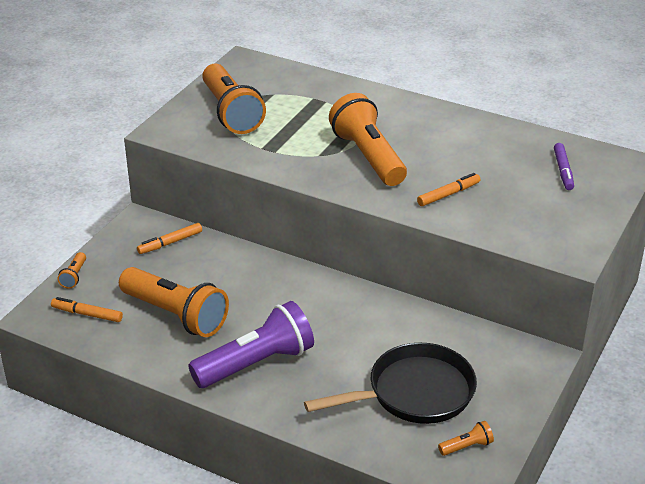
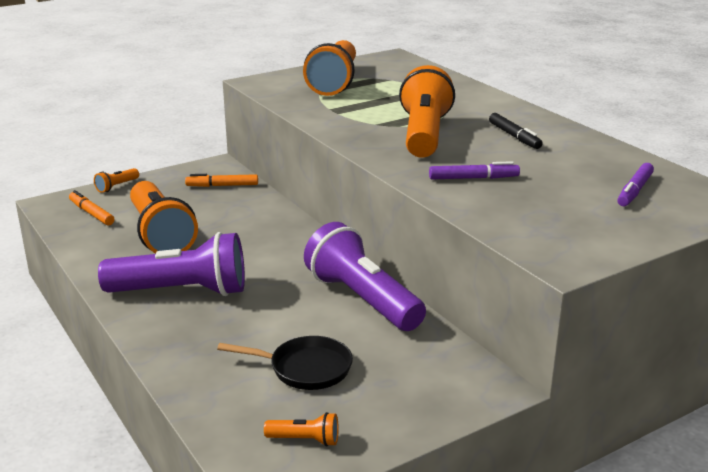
camera: 30 degrees right, 10 degrees down
(397, 318) = (362, 299): none -> purple flashlight
(414, 393) = (305, 368): black pan -> black pan, size x0.60
(436, 137) = (514, 136): none -> black marker
(448, 194) = (473, 178): orange marker -> purple marker

